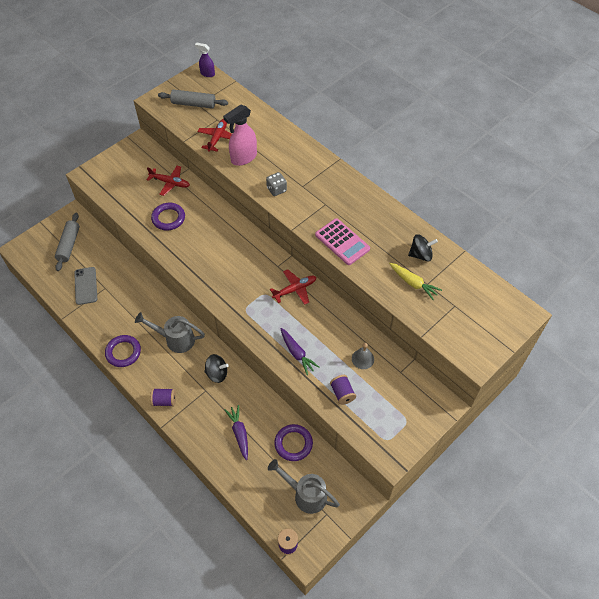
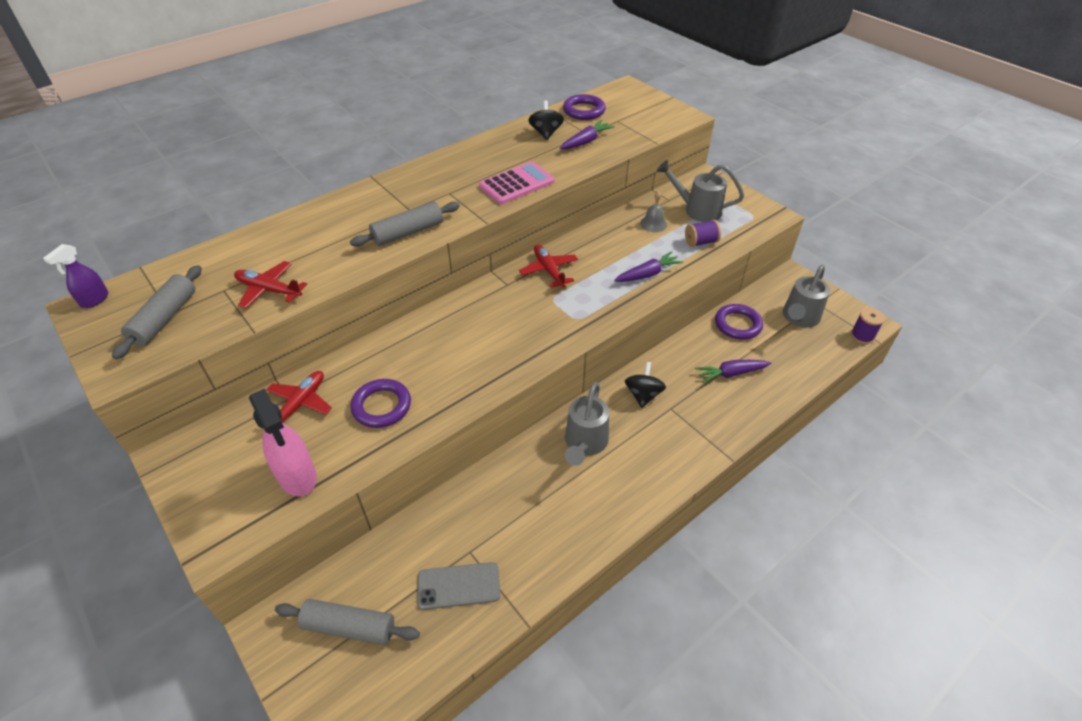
camera: 85 degrees left, 10 degrees down
(123, 352) = (606, 515): purple ring -> purple ring (584, 111)
(164, 401) = (690, 457): purple spool -> none
(243, 158) = (329, 263): pink spray bottle -> pink spray bottle (297, 477)
(276, 189) = (408, 233): grey dice -> grey rolling pin
(388, 394) = (697, 210): none -> grey watering can
(413, 283) = (586, 141): yellow carrot -> purple carrot

